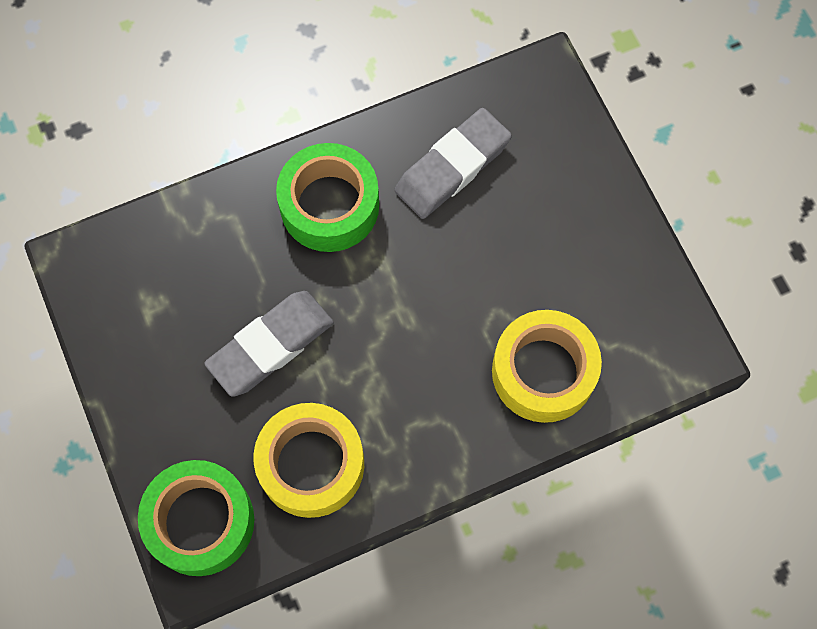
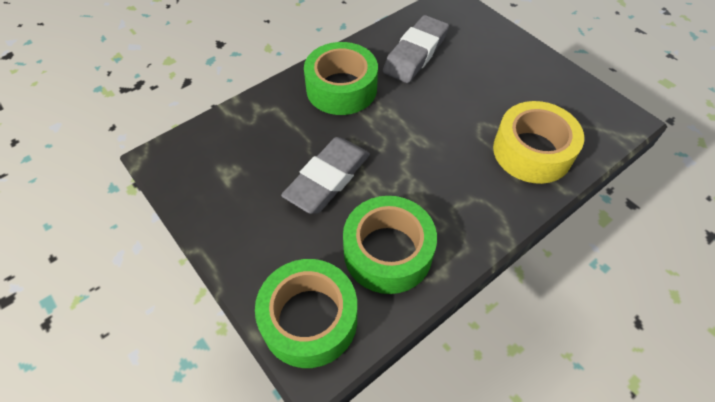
camera: 15 degrees left, 15 degrees down
(311, 464) = (388, 252): yellow tape -> green tape

